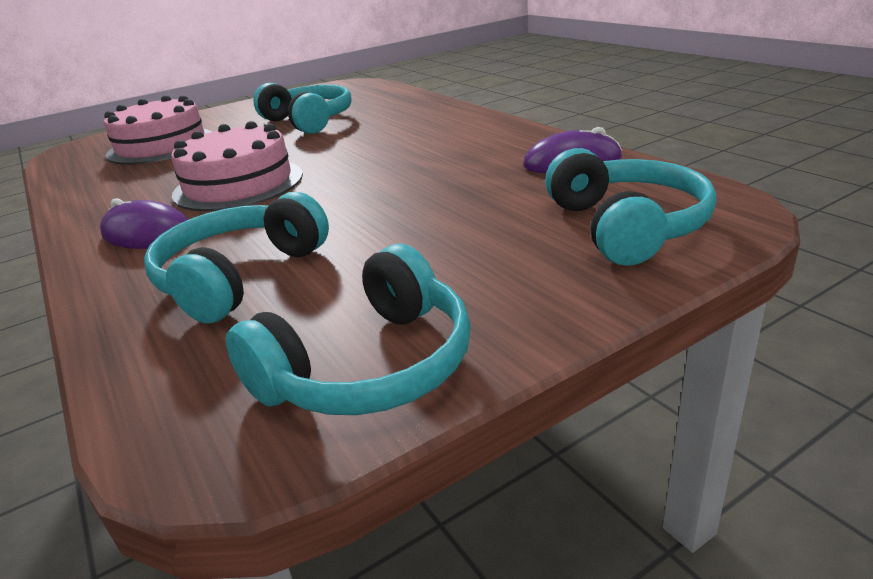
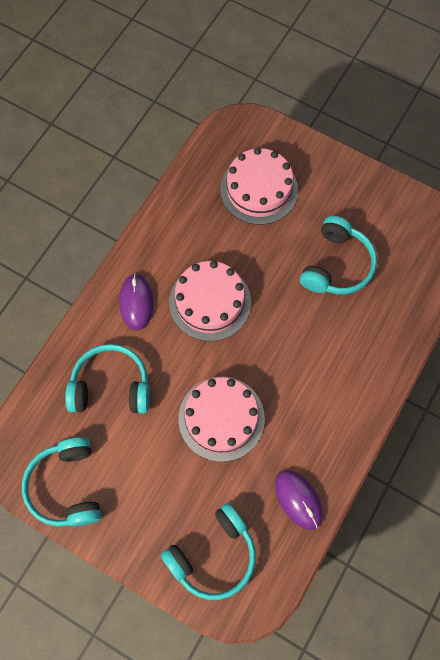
camera: 60 degrees right, 40 degrees up
(369, 366) = (66, 486): turquoise headphones -> turquoise headphones turned 60 degrees clockwise
(407, 195) = (221, 418): none -> pink cake

